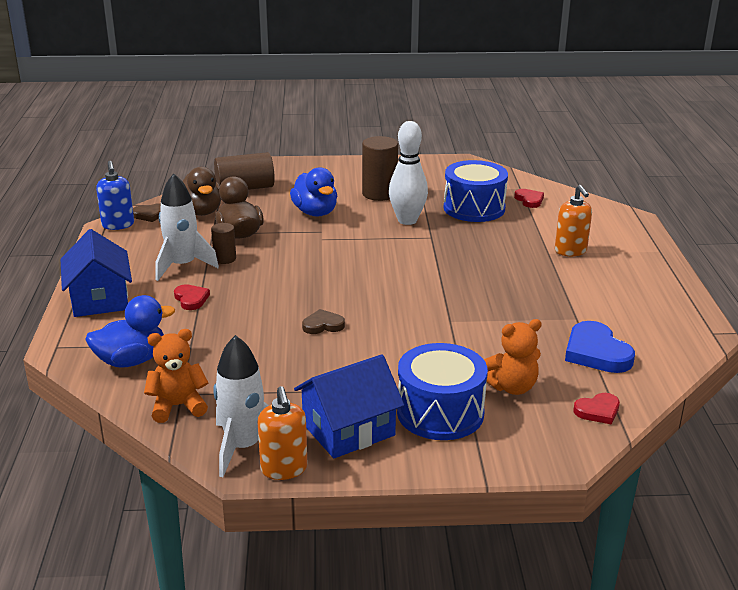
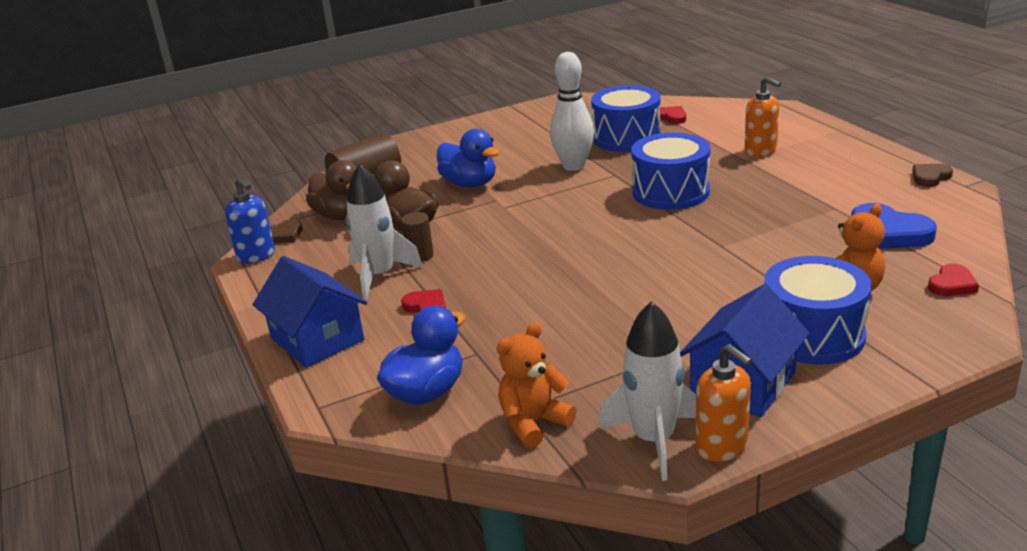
camera: 20 degrees left, 0 degrees up
(323, 325) = (600, 289): brown heart -> brown heart (930, 177)
(379, 194) = (517, 149): brown cylinder -> none
(458, 264) = (670, 192): none -> blue drum

